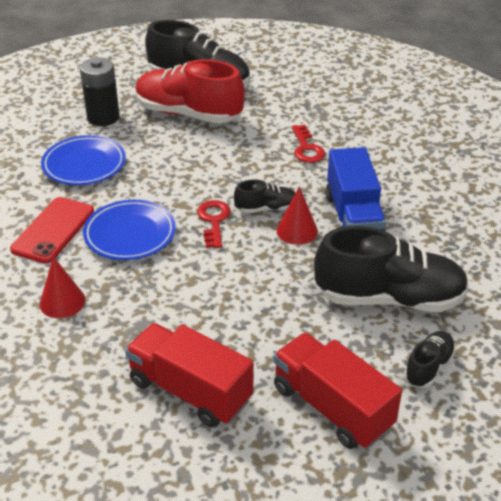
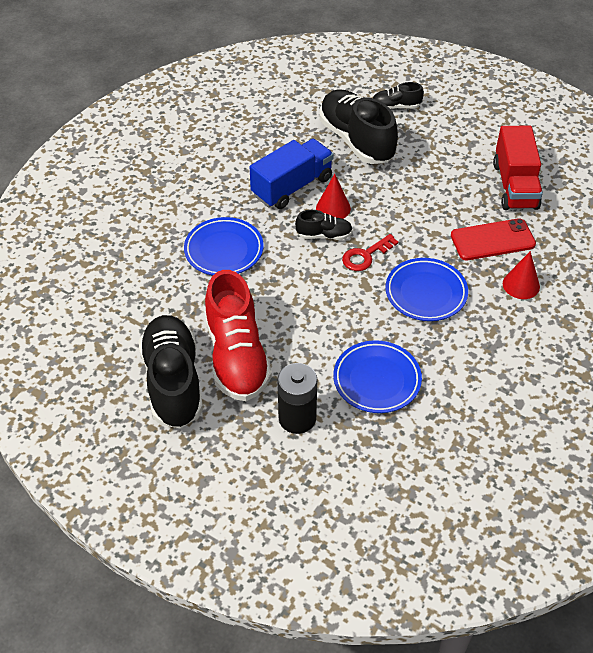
camera: 125 degrees left, 10 degrees up
(53, 230) = (467, 341): red phone -> red phone (492, 240)
(266, 209) = (324, 235): black shoe -> black shoe turned 135 degrees clockwise
(306, 148) = (224, 250): red key -> blue plate
(332, 407) = (463, 129): red truck -> none

